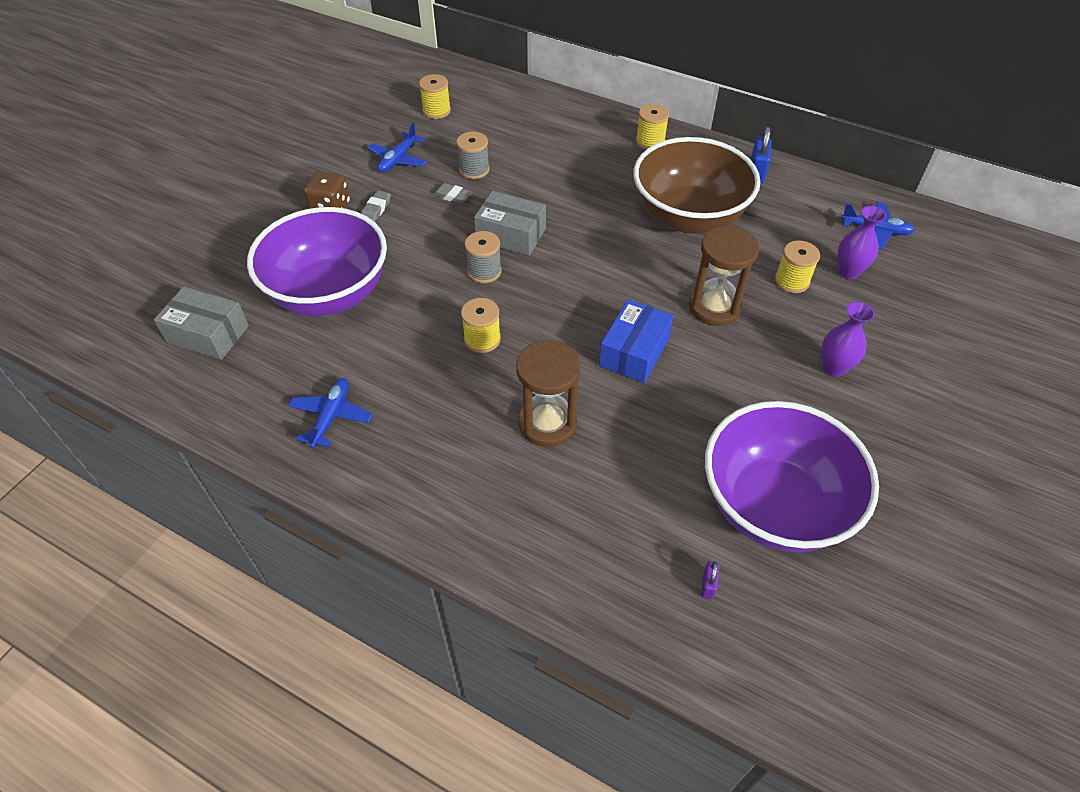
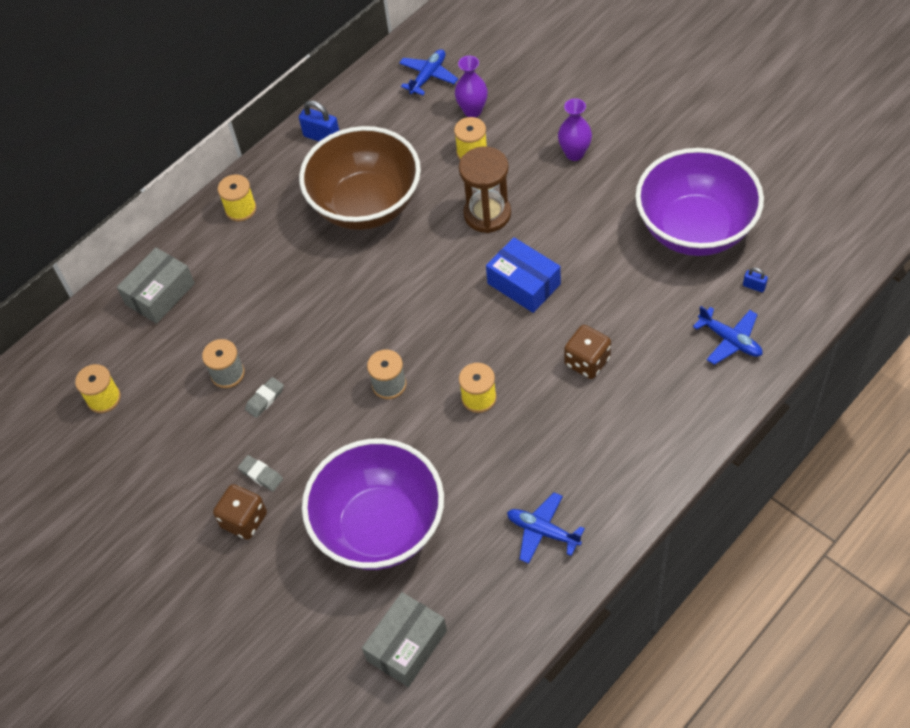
camera: 70 degrees left, 5 degrees up
(398, 159) = (181, 446): blue plane -> blue plane (730, 340)
(511, 234) = (343, 354): grey box -> grey box (160, 294)
(547, 423) = (587, 362): brown hourglass -> brown dice
(708, 585) = (754, 286): purple padlock -> blue padlock

